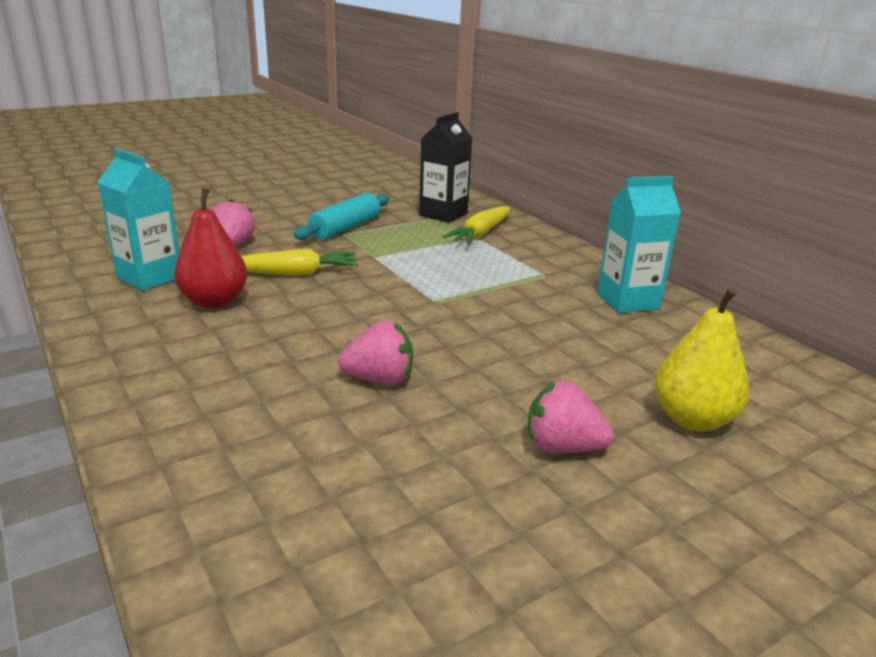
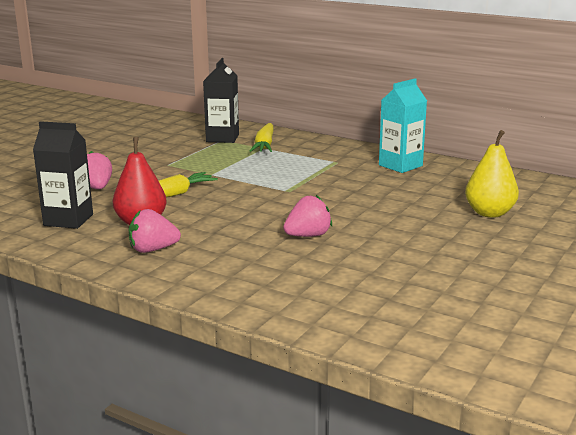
camera: 25 degrees left, 5 degrees down
(150, 277) = (68, 220): turquoise carton -> black carton
(345, 228) = (164, 160): turquoise rolling pin -> none
(562, 447) = (440, 240): pink strawberry -> pink strawberry (153, 250)

